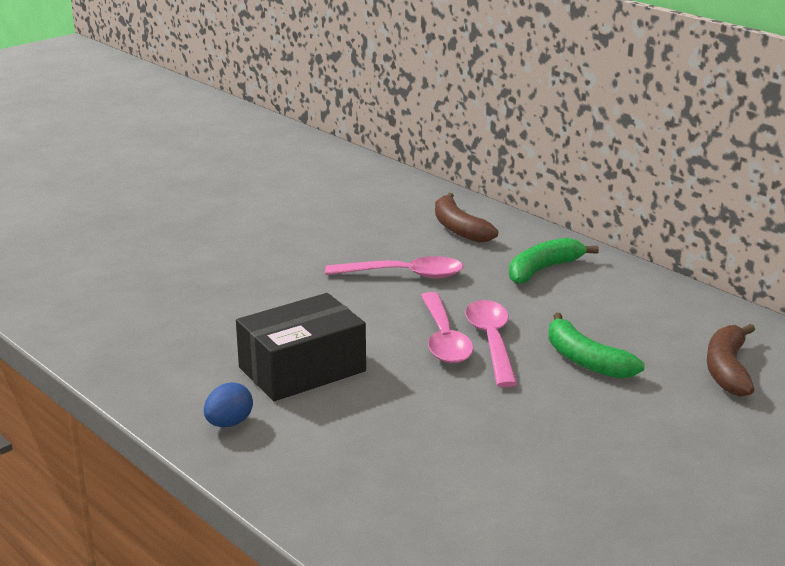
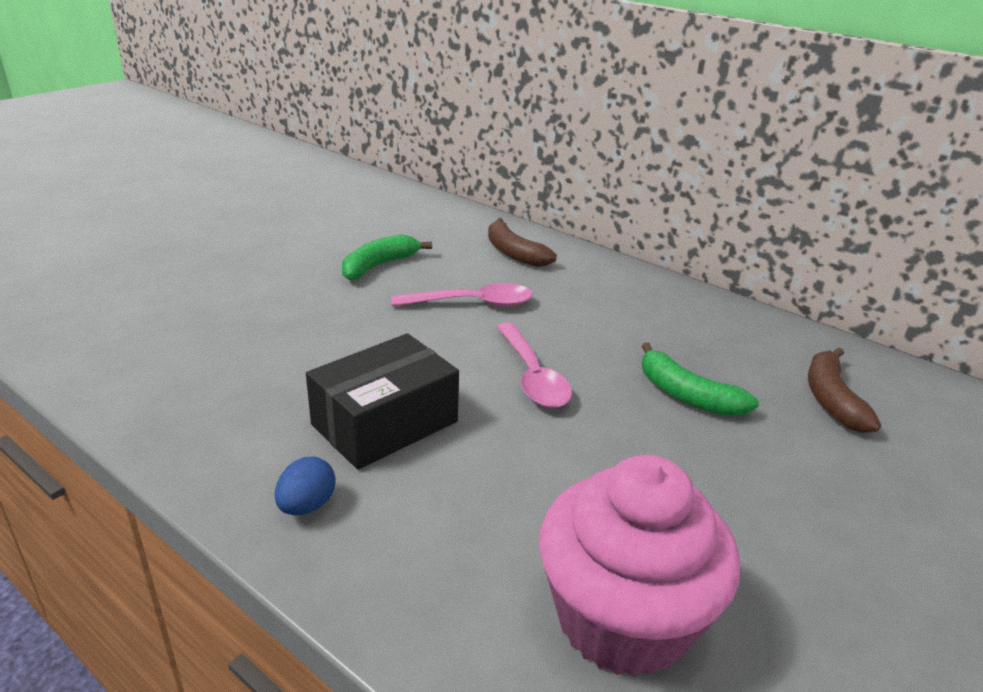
camera: 10 degrees left, 5 degrees up
(464, 509) = (623, 619): none -> pink cupcake
(491, 341) = (583, 377): pink spoon -> none
(543, 270) = (608, 293): green banana -> green banana (379, 265)

